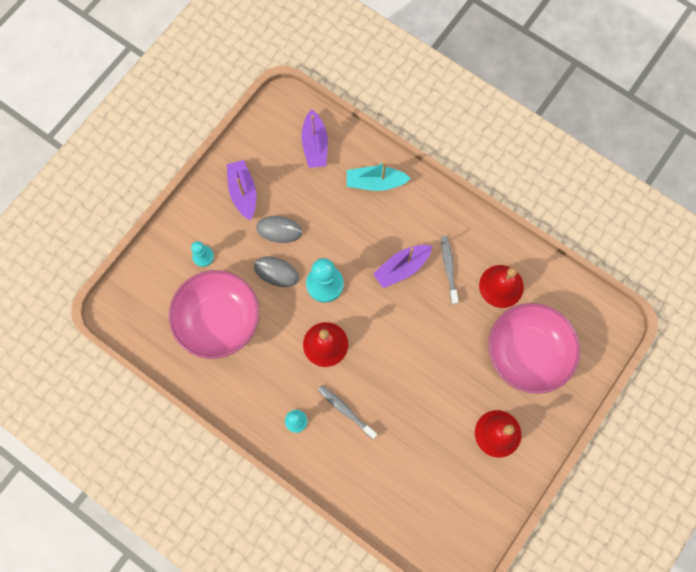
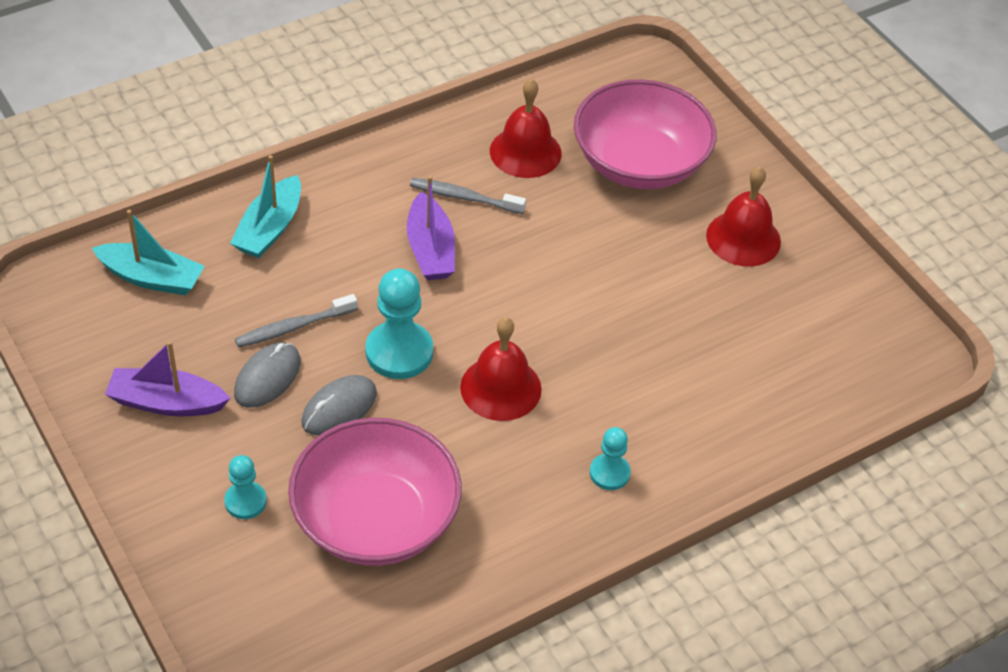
camera: 70 degrees left, 25 degrees down
(315, 145) = (152, 278): purple boat -> turquoise boat
(345, 410) = (623, 402): grey toothbrush -> grey toothbrush (293, 327)

